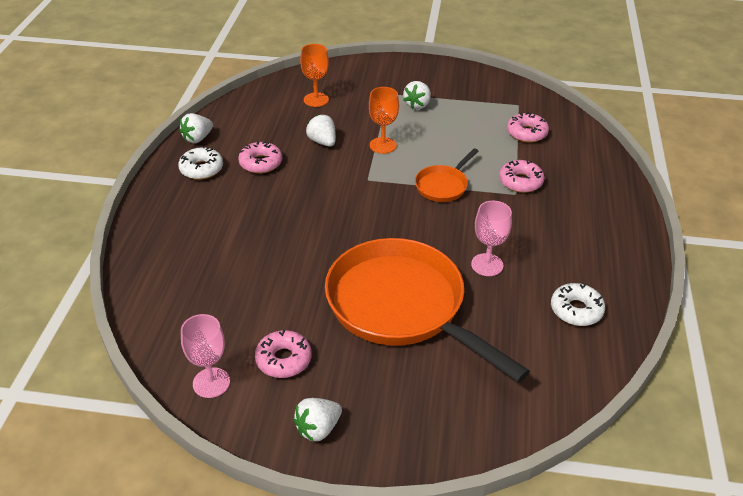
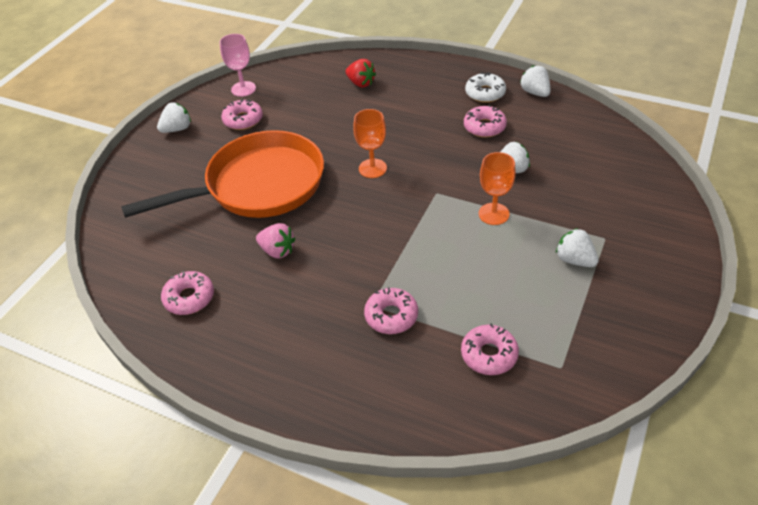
camera: 110 degrees right, 5 degrees up
(189, 265) = (361, 83): none -> red strawberry
(316, 100) = (597, 175): orange goblet -> orange goblet (372, 168)
(318, 429) = (177, 129): white strawberry -> white strawberry turned 75 degrees clockwise
(443, 185) = (407, 247): orange pan -> none
(487, 265) = (277, 251): pink goblet -> pink strawberry
(576, 310) = (189, 298): white donut -> pink donut

